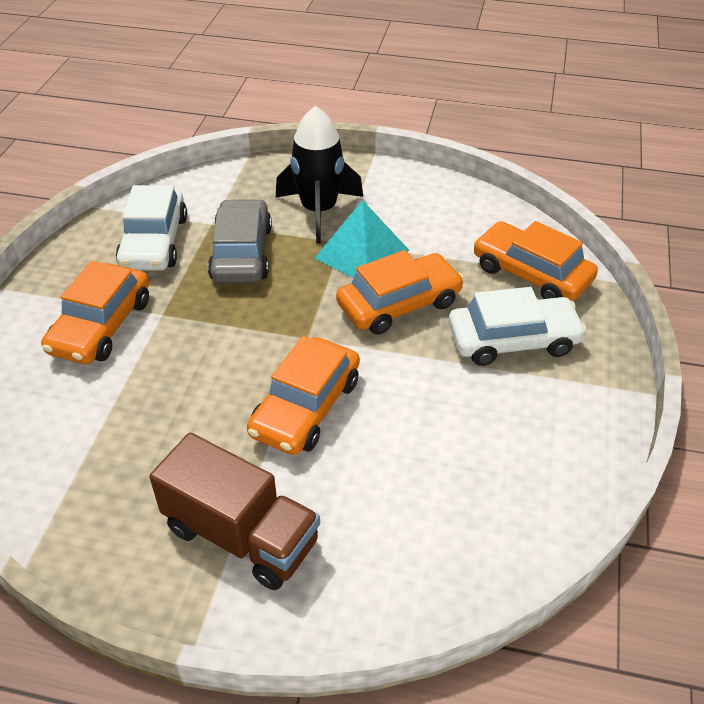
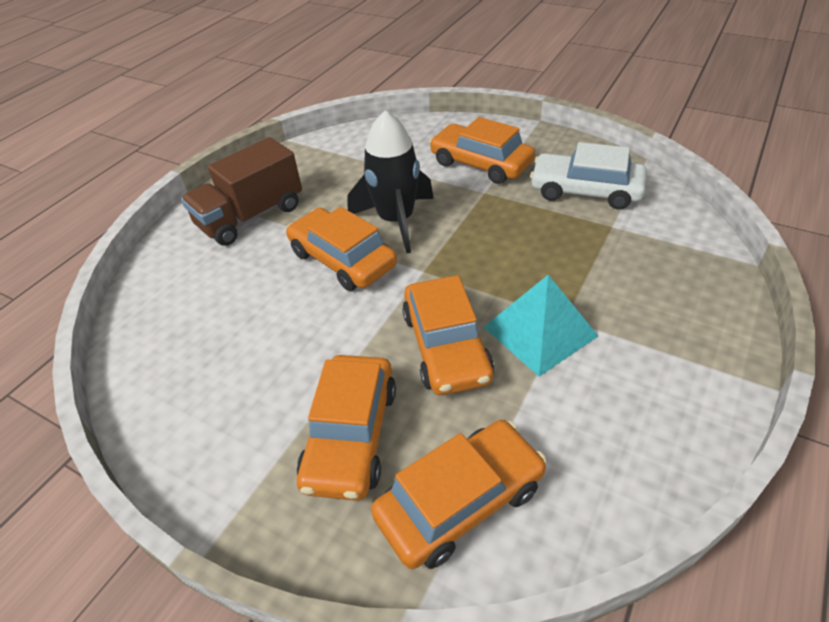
camera: 110 degrees right, 0 degrees up
(241, 253) = (558, 242): grey car -> none
(319, 211) = (628, 308): black rocket -> black rocket (396, 221)
(513, 340) = (351, 435): white car -> orange car

